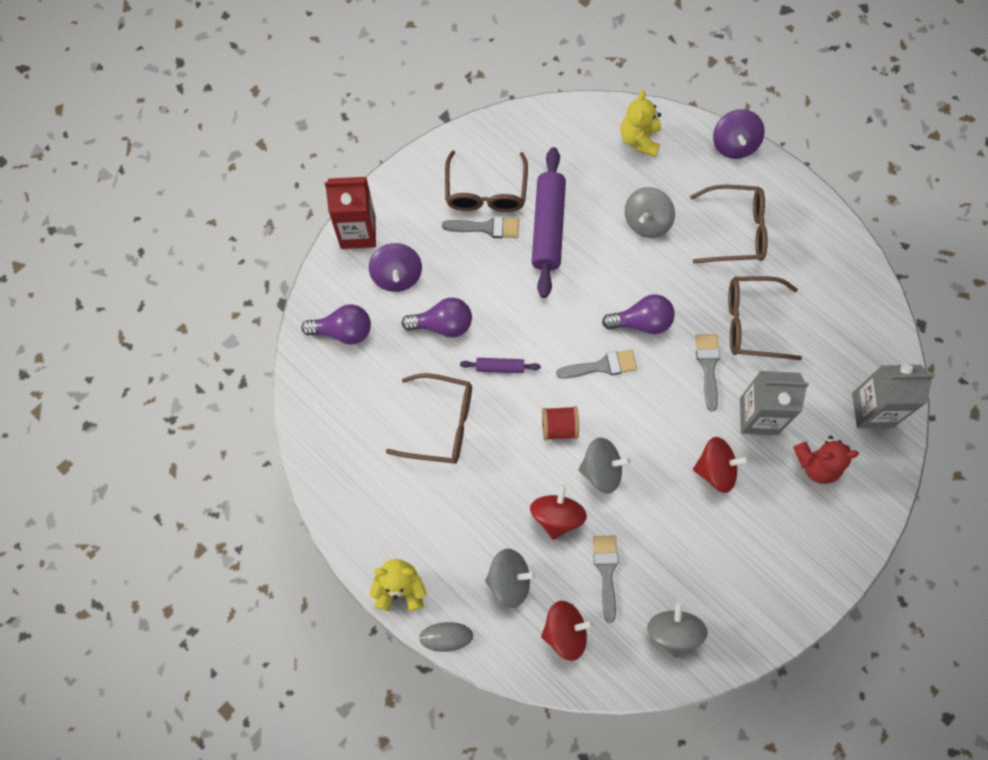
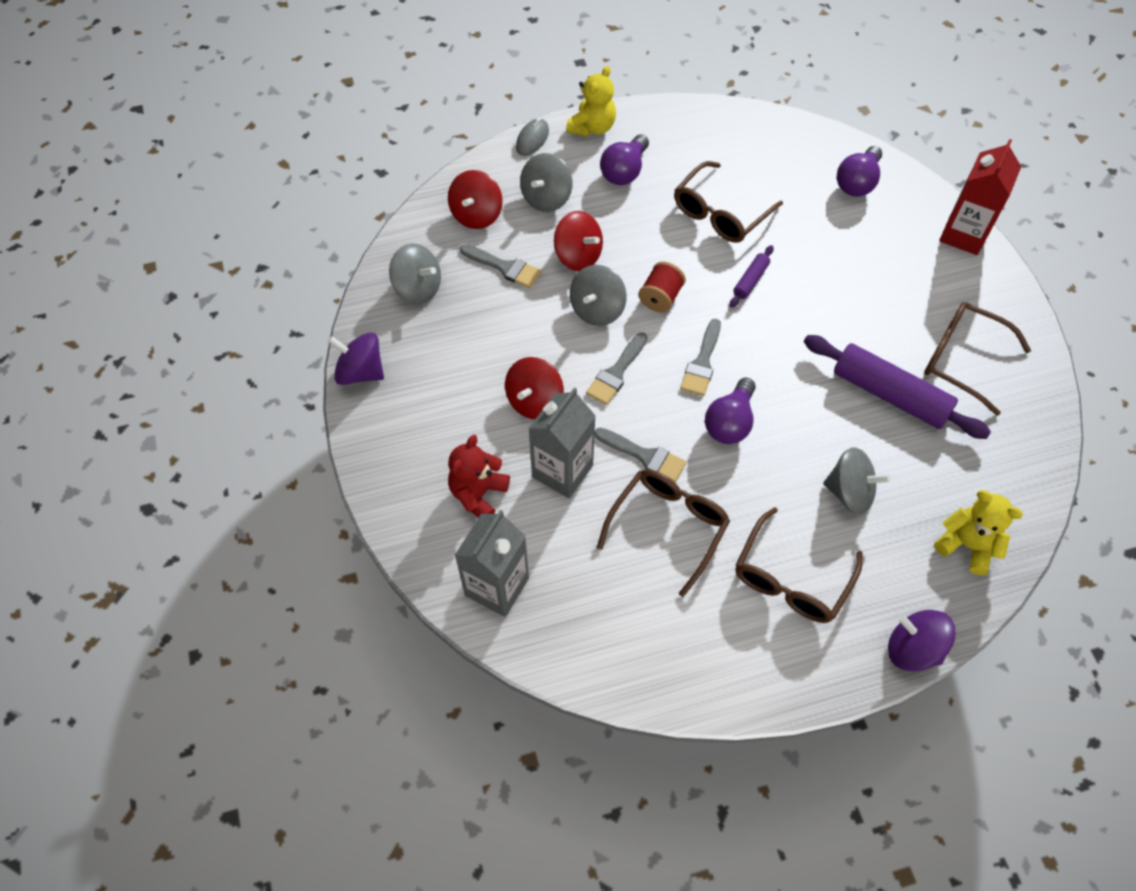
camera: 120 degrees right, 10 degrees down
(397, 276) = (896, 244): purple spinning top -> purple spinning top (360, 372)
(443, 325) = (822, 257): purple light bulb -> purple light bulb (624, 171)
(486, 228) = (916, 340): grey brush -> grey brush (616, 372)
(646, 222) = (849, 492): grey spinning top -> grey spinning top turned 135 degrees clockwise

